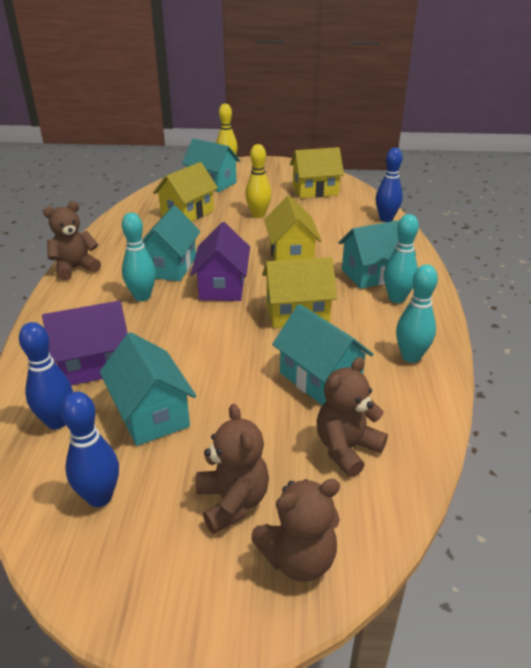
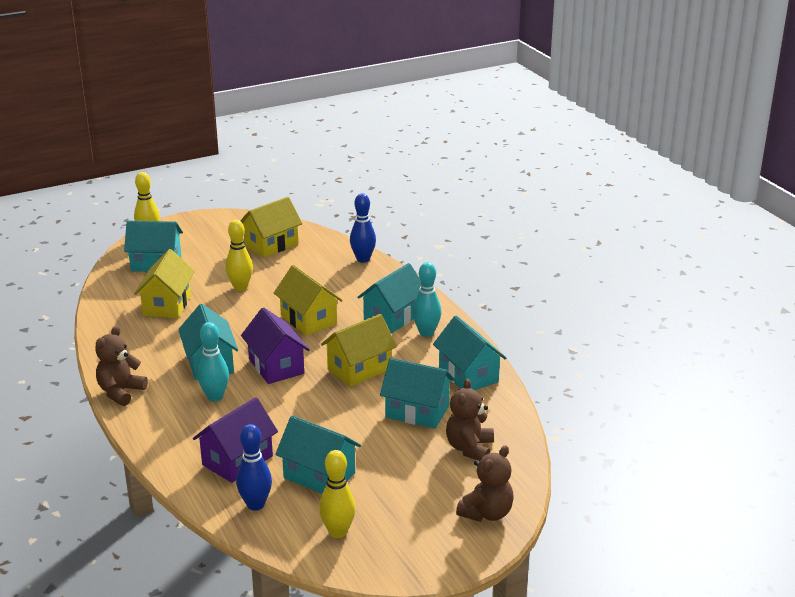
camera: 30 degrees left, 5 degrees down
(100, 497) = (338, 532): blue bowling pin -> yellow bowling pin
(232, 502) = (424, 502): brown teddy bear -> none
(411, 357) = (468, 375): turquoise bowling pin -> turquoise house

